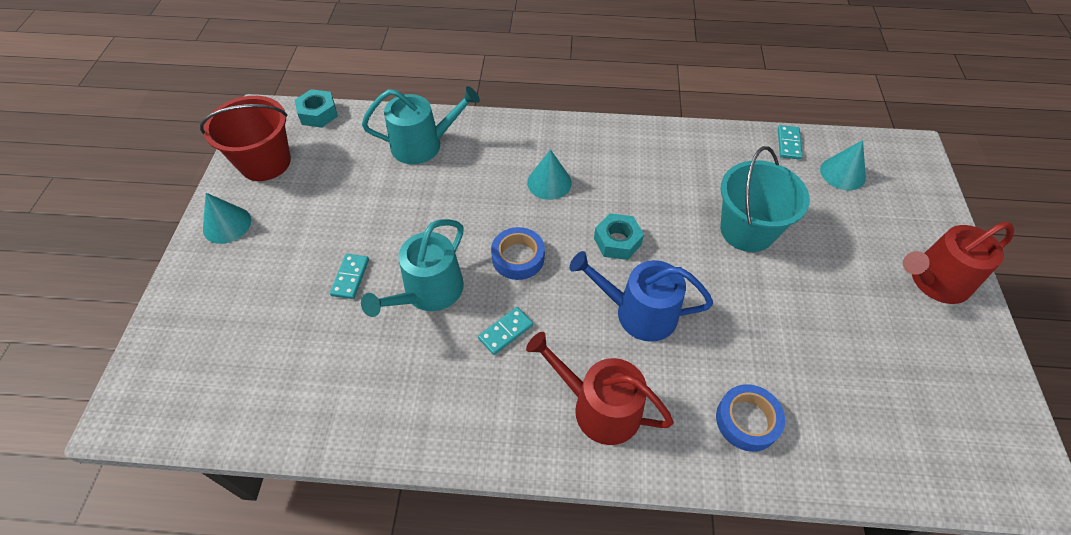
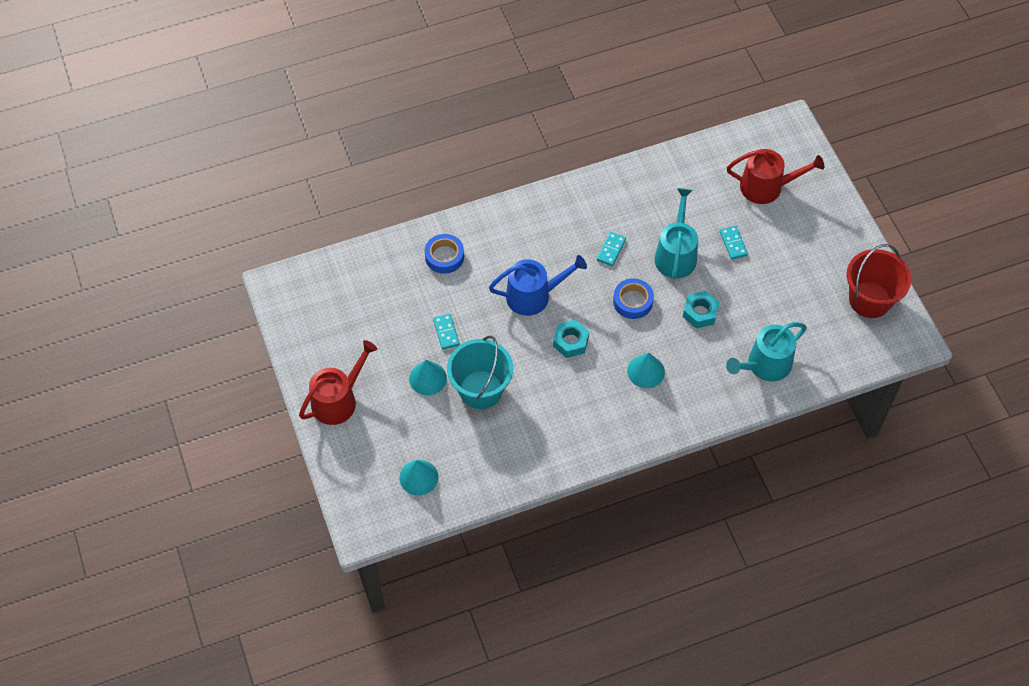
camera: 155 degrees right, 5 degrees up
(227, 224) = (847, 244): turquoise cone -> turquoise cone (428, 378)
(318, 114) = (872, 359): turquoise nut -> turquoise nut (700, 313)
(599, 407) = (532, 230): red watering can -> red watering can (766, 187)
(789, 144) = (470, 492): turquoise domino -> turquoise domino (446, 332)

